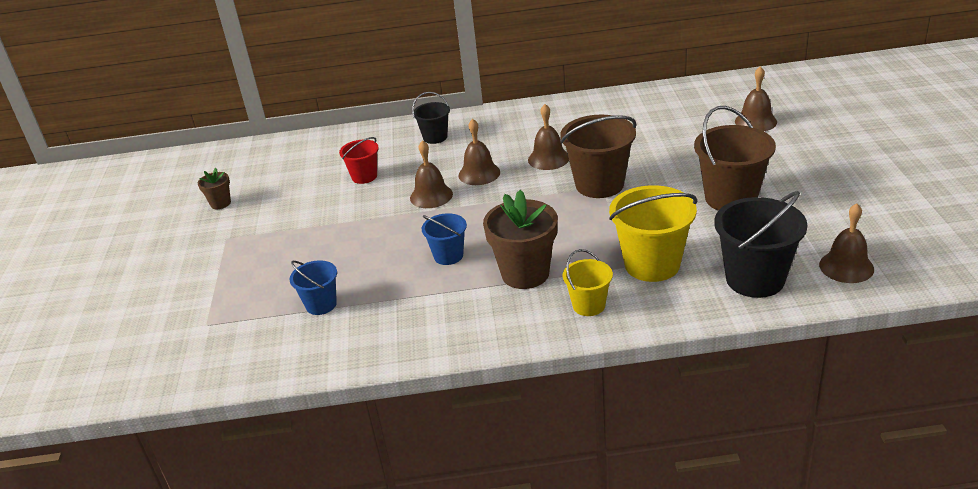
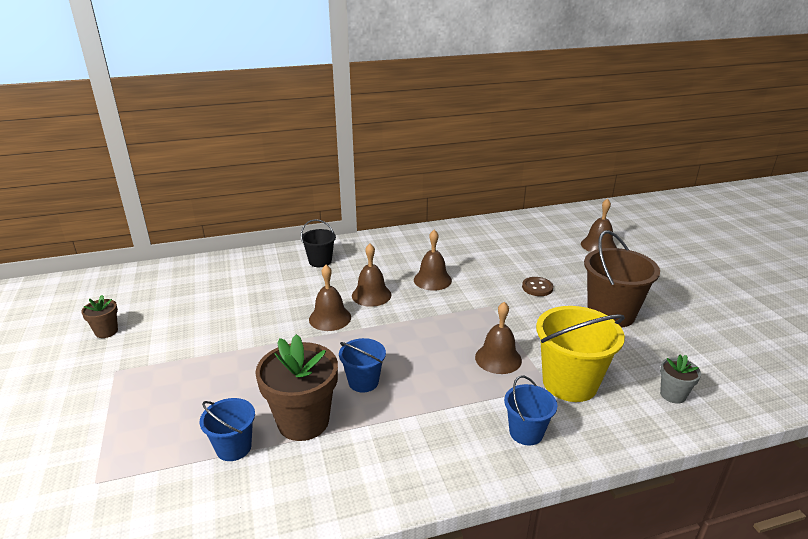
camera: 15 degrees left, 5 degrees down
(364, 176) = (258, 300): red bucket -> none
(525, 274) = (448, 399): brown flower pot -> brown flower pot (303, 421)
(588, 305) = (526, 432): yellow bucket -> blue bucket
(599, 184) = (488, 303): brown bucket -> none
(661, 169) = (537, 287): none -> brown button
(755, 279) = (673, 395): black bucket -> grey flower pot
(846, 267) = (746, 378): brown bell -> brown bell (498, 358)

